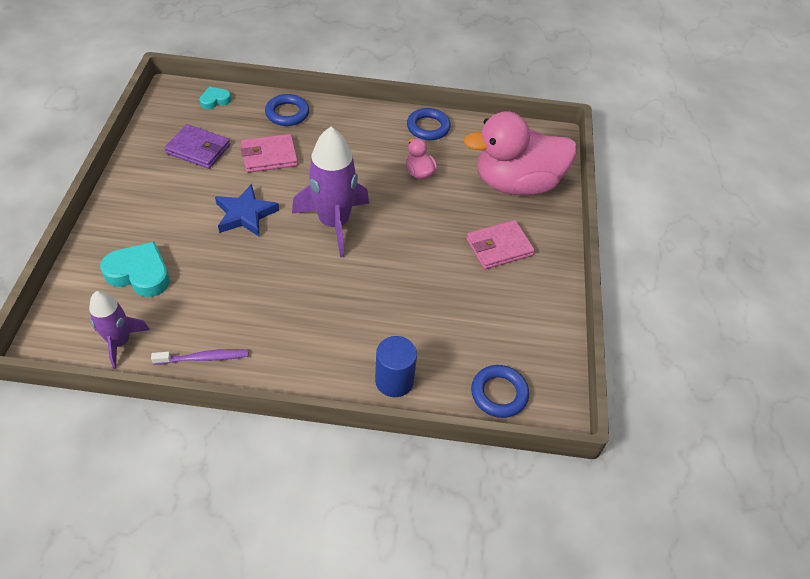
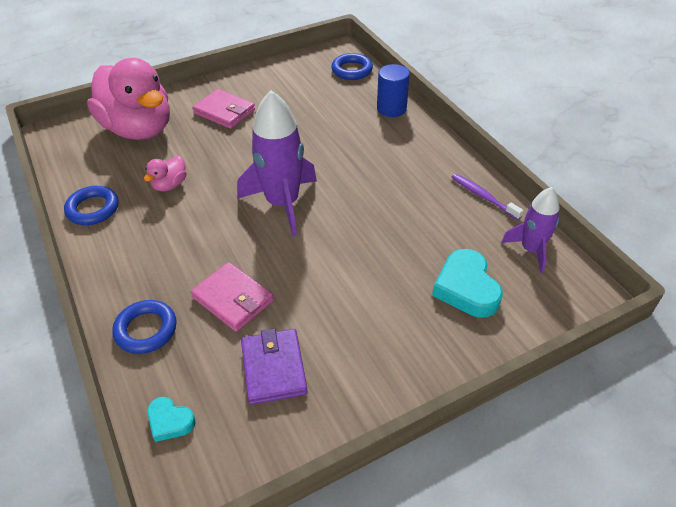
camera: 120 degrees left, 5 degrees down
(245, 214) = (328, 265): blue star -> none

